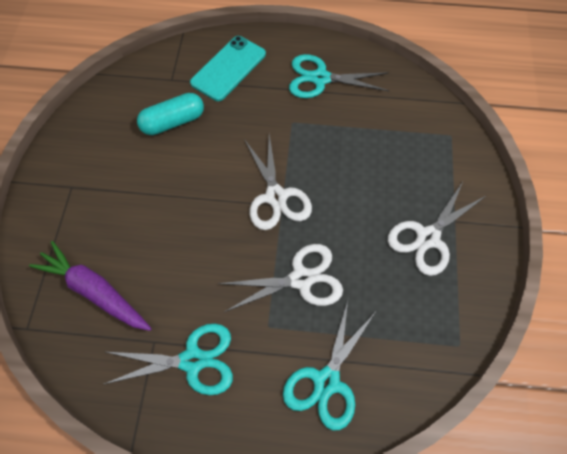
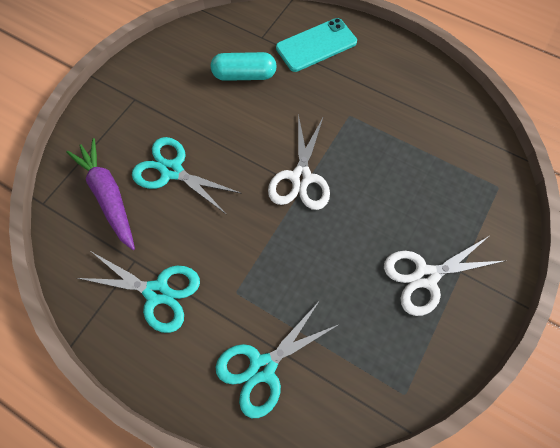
camera: 25 degrees right, 5 degrees up
(301, 279) = (286, 263): white scissors -> none
(320, 78) = (396, 84): turquoise scissors -> turquoise scissors (172, 170)

